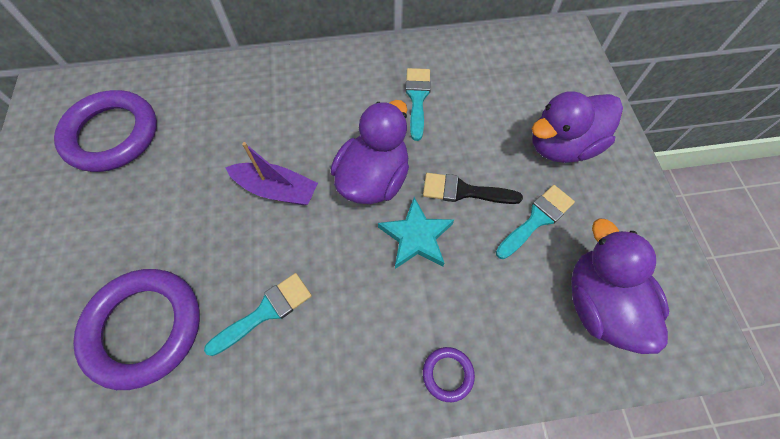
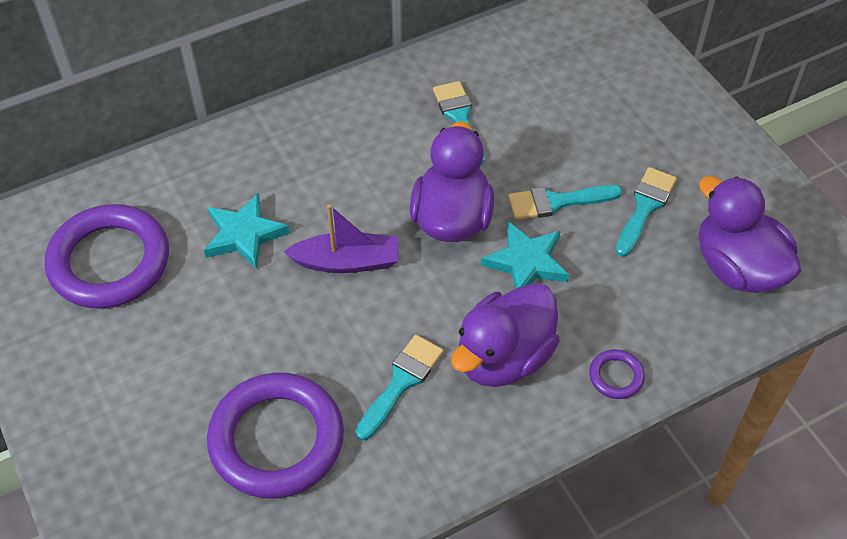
camera: 20 degrees left, 10 degrees down
(214, 143) = (244, 235): none -> turquoise star
(464, 191) = (556, 202): black brush -> turquoise brush
(562, 146) = (642, 125): purple duck -> purple duck (503, 357)

